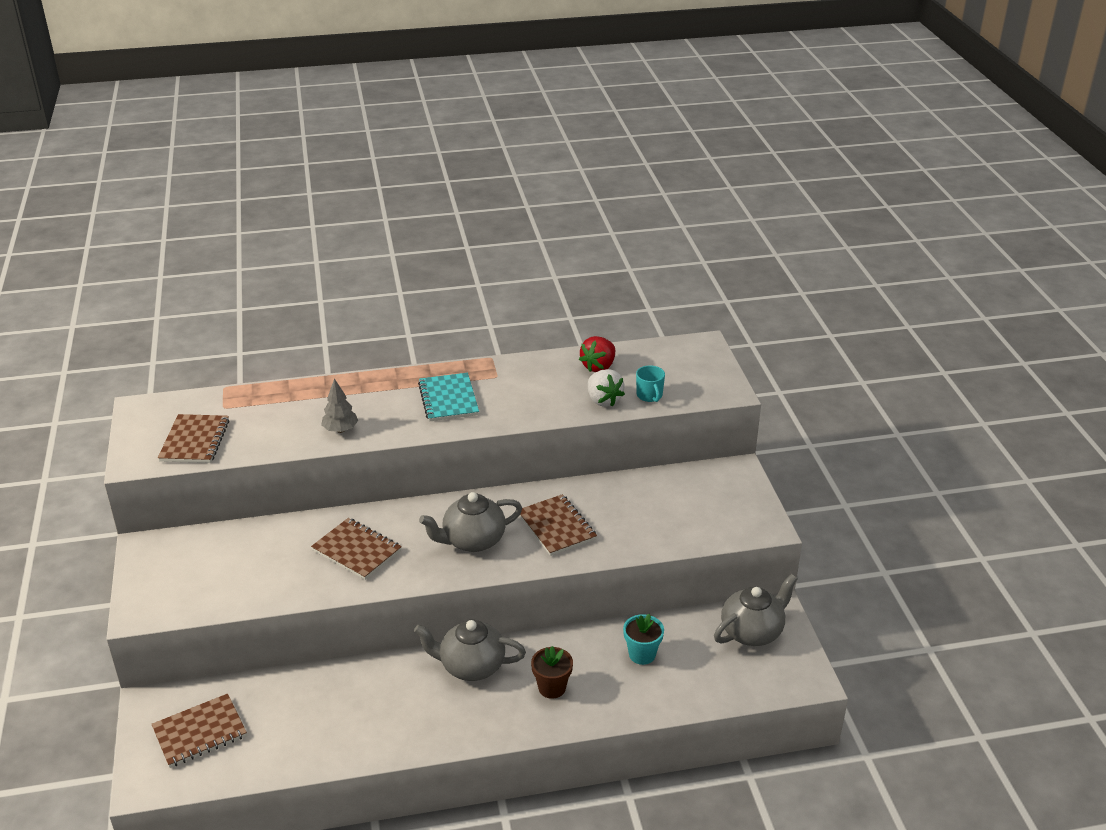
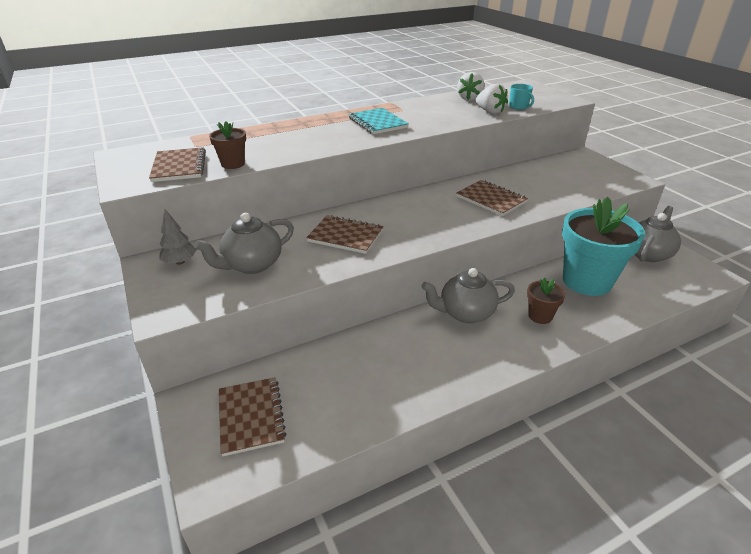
camera: 15 degrees left, 0 degrees up
(200, 732) = (251, 417): brown notebook -> brown notebook turned 60 degrees counterclockwise
(251, 446) = (233, 164): none -> brown flower pot
(340, 430) = (304, 146): grey tree -> grey tree (180, 262)
(472, 541) = (435, 216): grey teapot -> grey teapot (252, 265)
(598, 367) = (470, 98): red strawberry -> white strawberry
(642, 654) = (586, 281): turquoise flower pot -> turquoise flower pot, size x2.20

